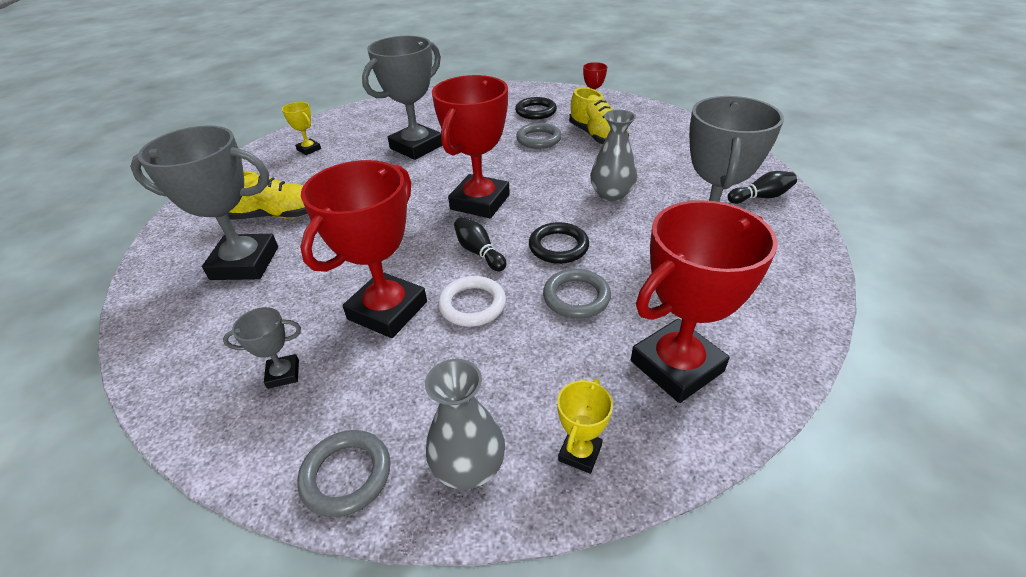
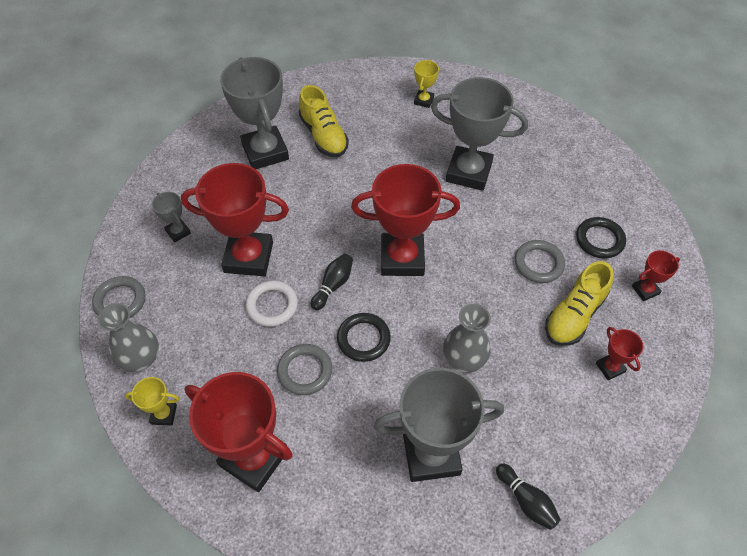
camera: 65 degrees right, 15 degrees up
(651, 135) = (610, 367): none -> red trophy

